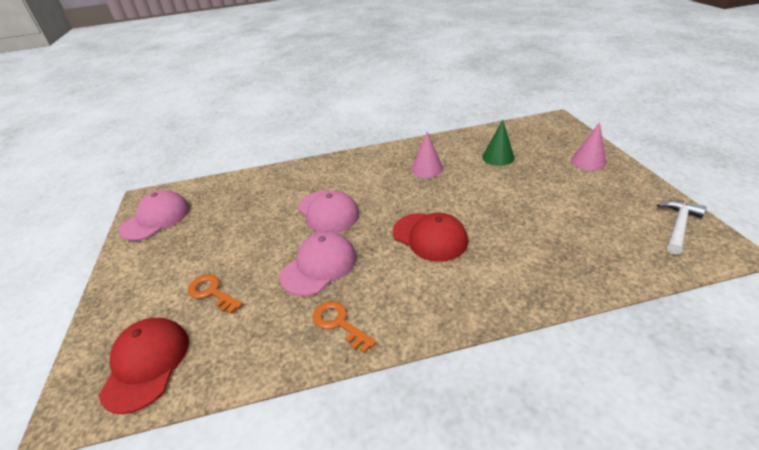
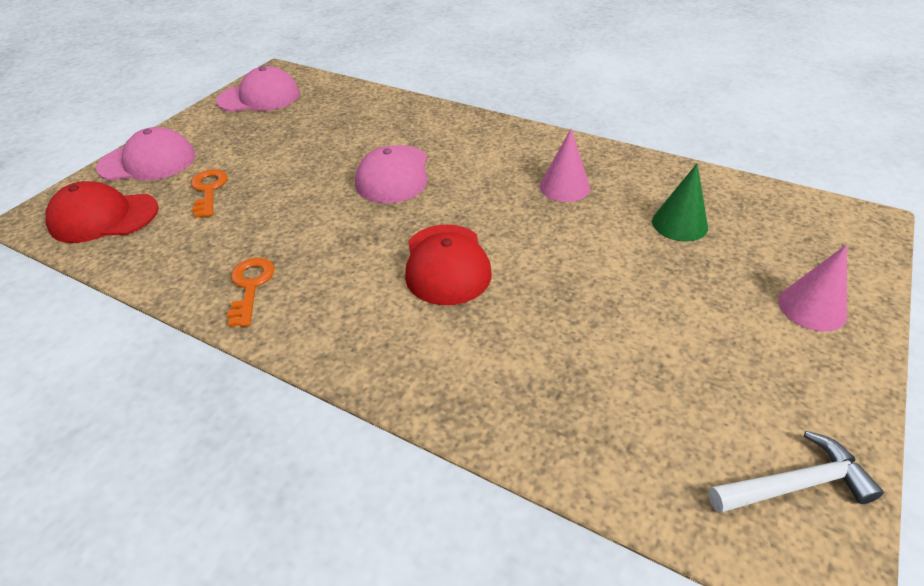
camera: 40 degrees right, 5 degrees up
(146, 364) = (104, 217): red cap -> red cap turned 135 degrees counterclockwise
(319, 266) = (310, 223): pink cap -> pink cap (148, 162)

